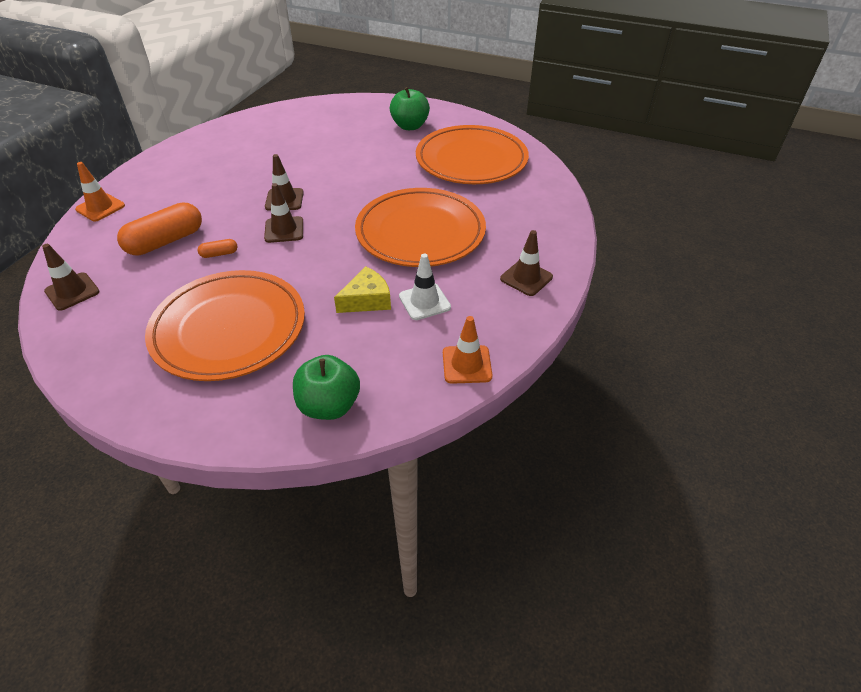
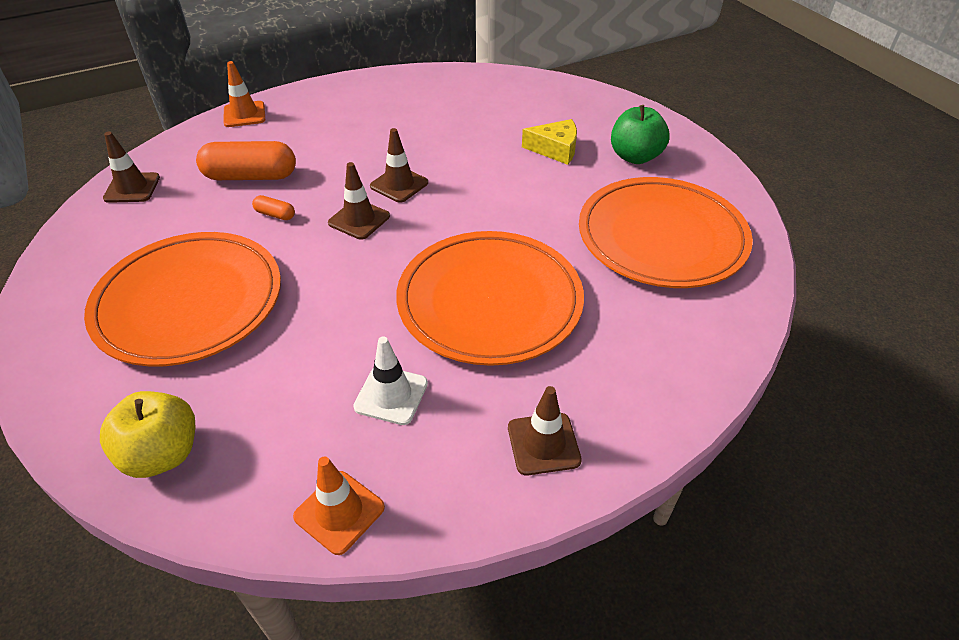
camera: 40 degrees right, 0 degrees up
(329, 405) = (162, 454): green apple -> yellow apple
(367, 300) = (338, 352): yellow cheese -> yellow cheese (555, 149)

